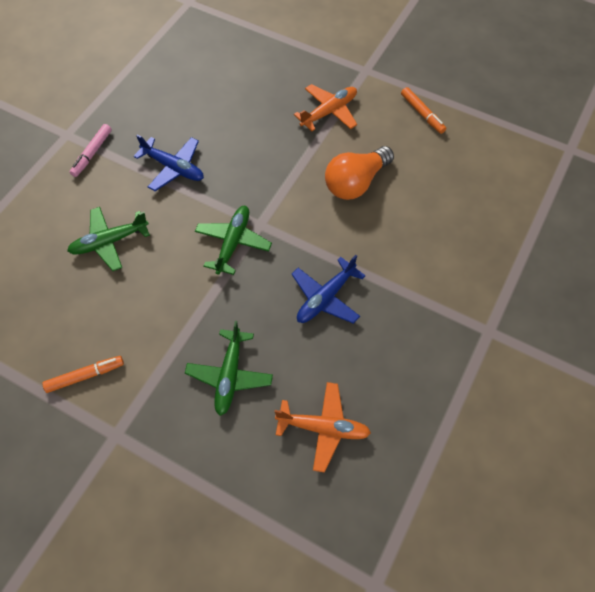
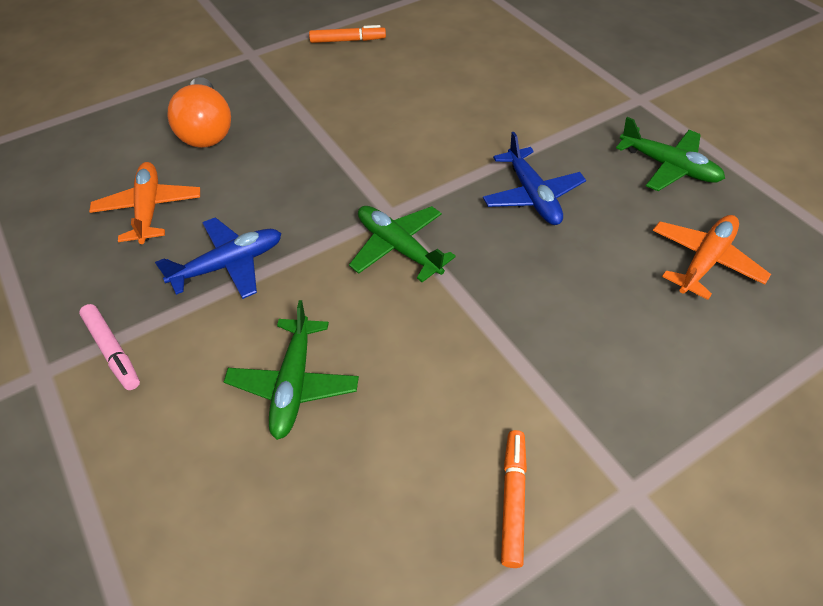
camera: 60 degrees left, 10 degrees down
(229, 375) = (595, 322): green plane -> green plane (669, 167)
(329, 112) = (279, 100): orange plane -> orange plane (149, 209)
(355, 183) = (395, 116): orange light bulb -> orange light bulb (206, 130)

